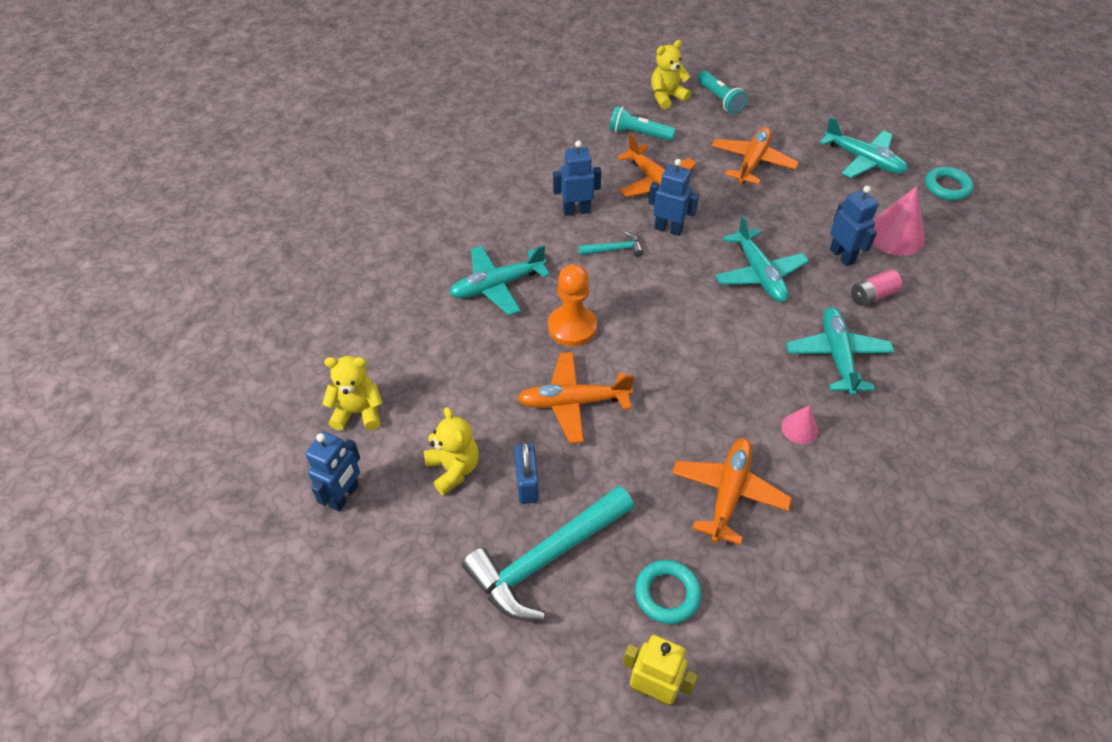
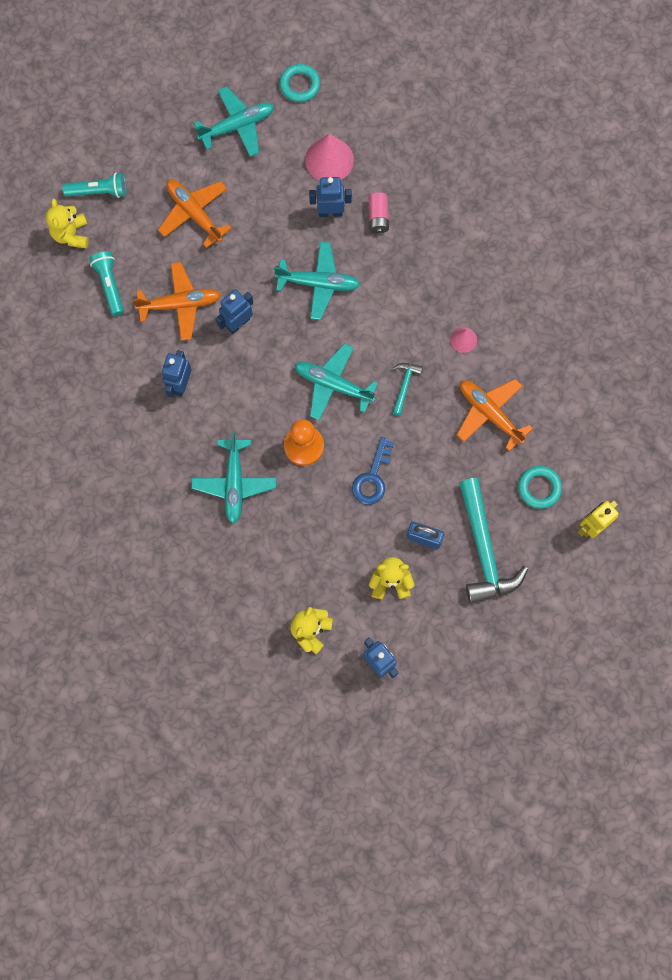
camera: 65 degrees left, 25 degrees up
(572, 402) = (372, 477): orange plane -> blue key
(614, 249) = (239, 376): turquoise hammer -> turquoise hammer (404, 385)
(639, 134) = (110, 285): turquoise flashlight -> turquoise flashlight turned 120 degrees clockwise
(837, 356) = (418, 277): turquoise plane -> turquoise plane (333, 384)

